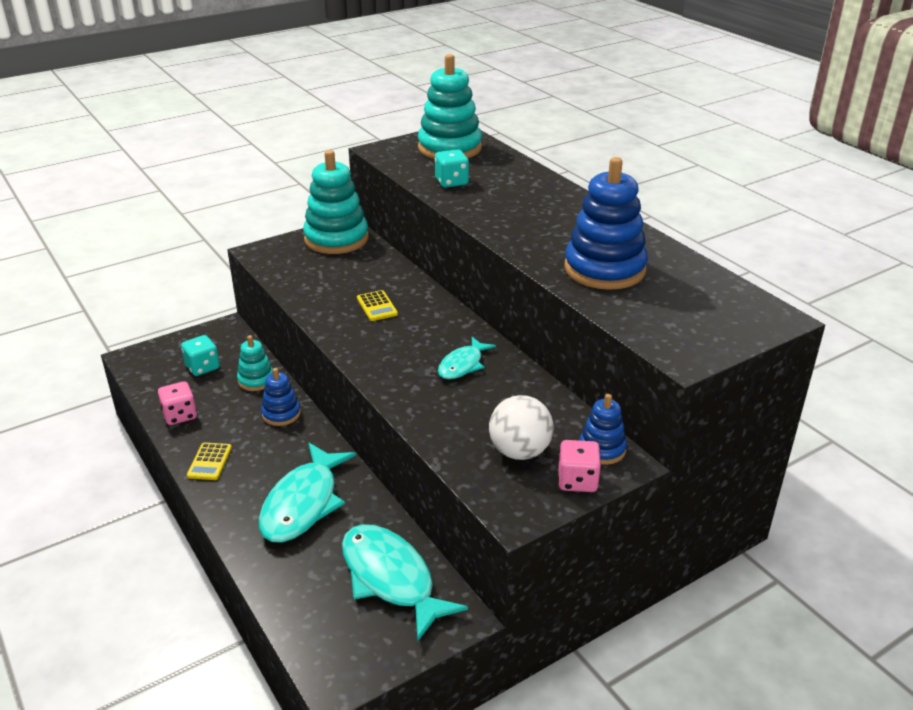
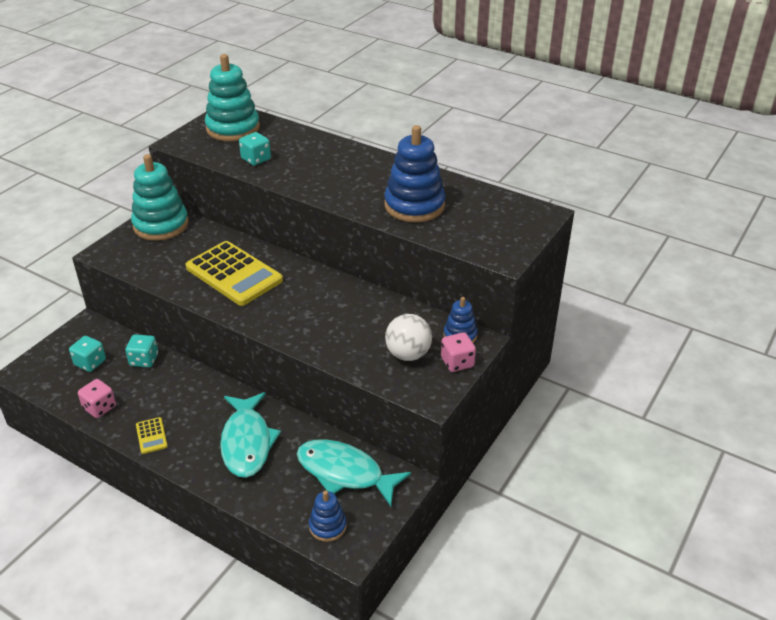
camera: 25 degrees left, 5 degrees up
(256, 380) = (144, 360): turquoise stacking toy -> turquoise dice
(281, 414) = (183, 380): blue stacking toy -> blue stacking toy (327, 526)
(377, 306) = (234, 274): yellow calculator -> yellow calculator, size x2.35
(463, 365) = (329, 302): turquoise fish -> none

